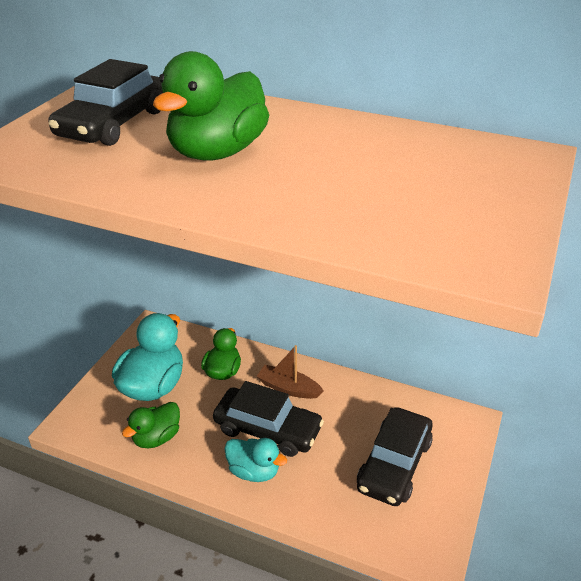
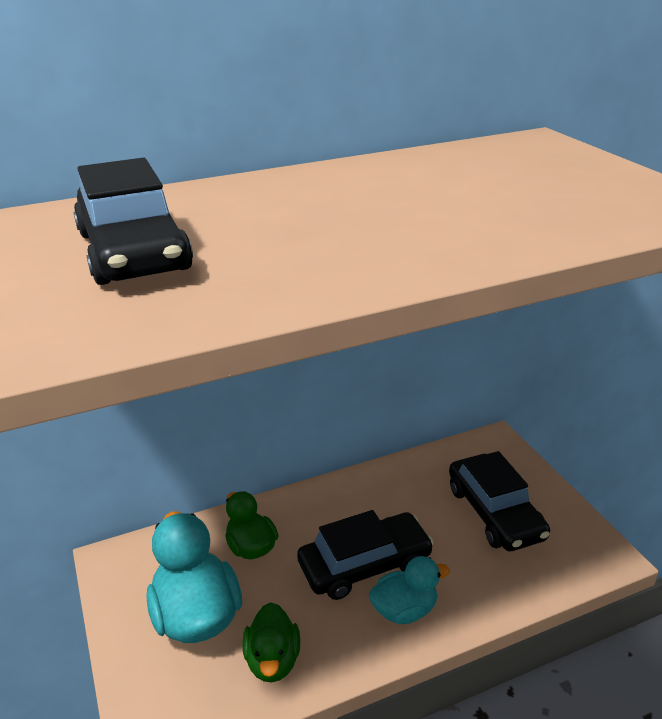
camera: 45 degrees left, 5 degrees down
(217, 152) = (316, 228): green duck -> none
(288, 388) = (332, 517): brown boat -> none

